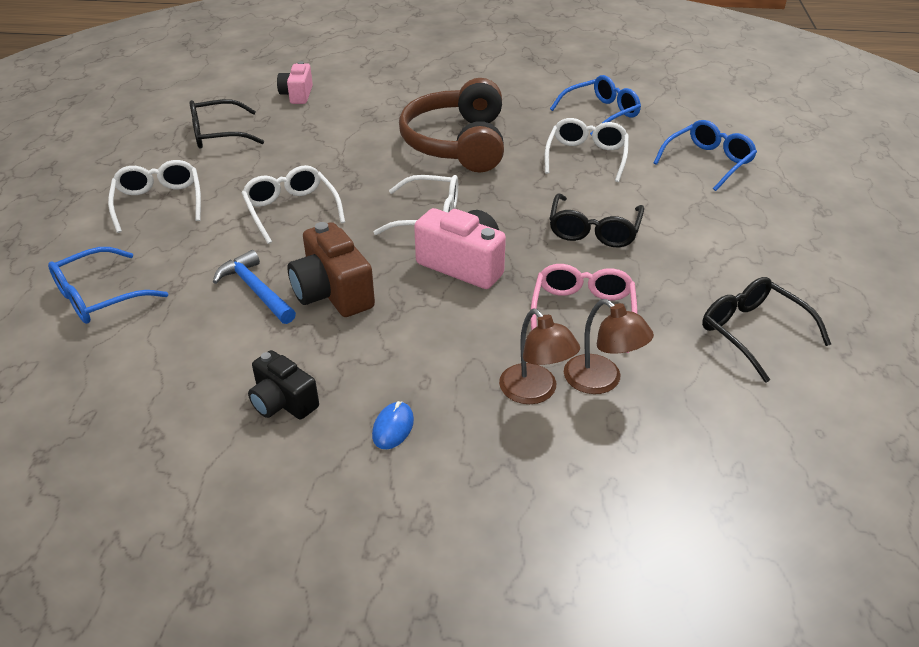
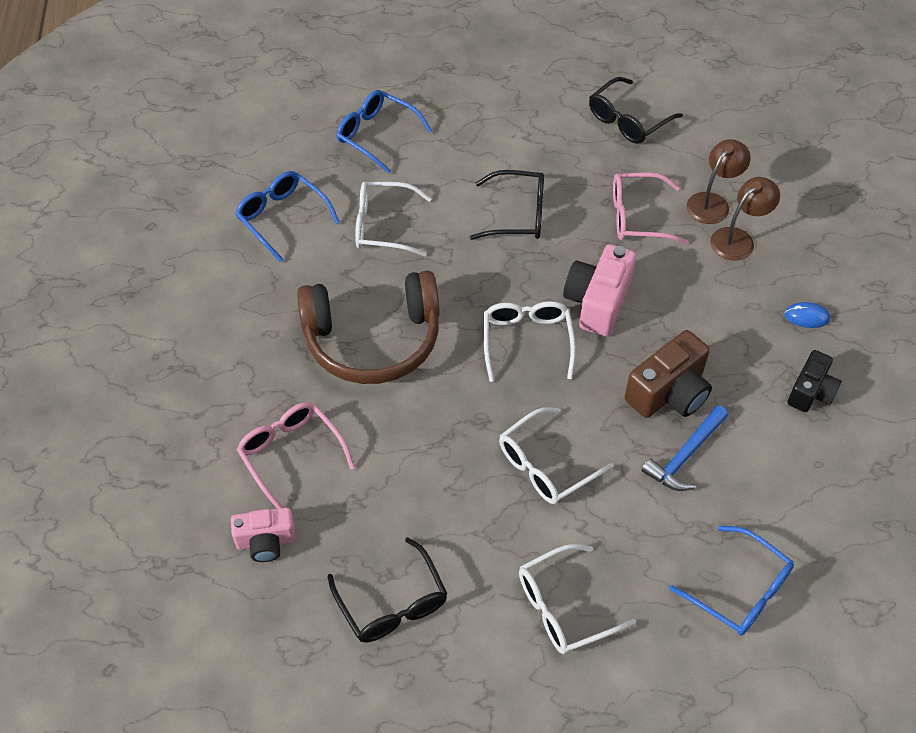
camera: 100 degrees left, 15 degrees up
(362, 106) = (291, 454): none -> pink glasses

